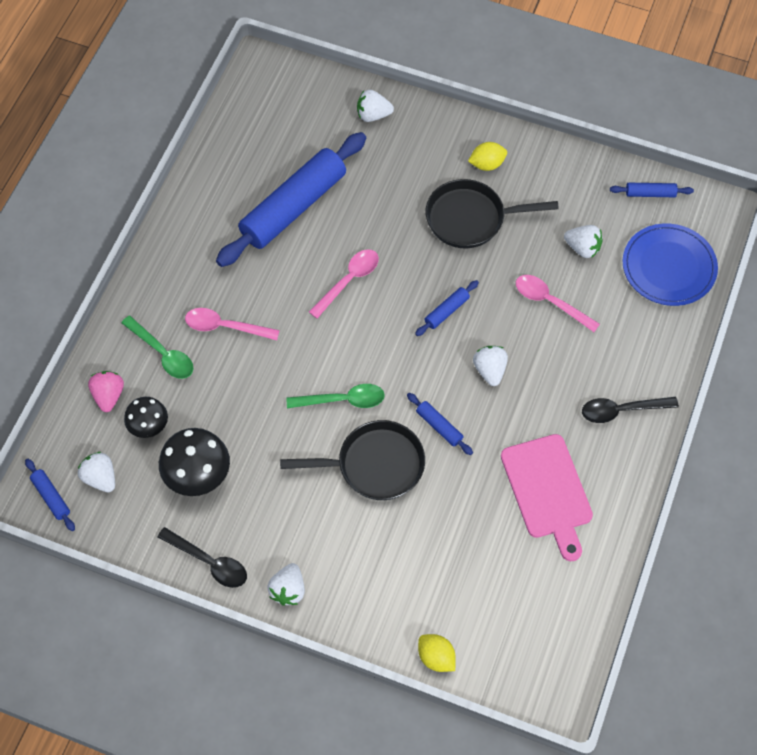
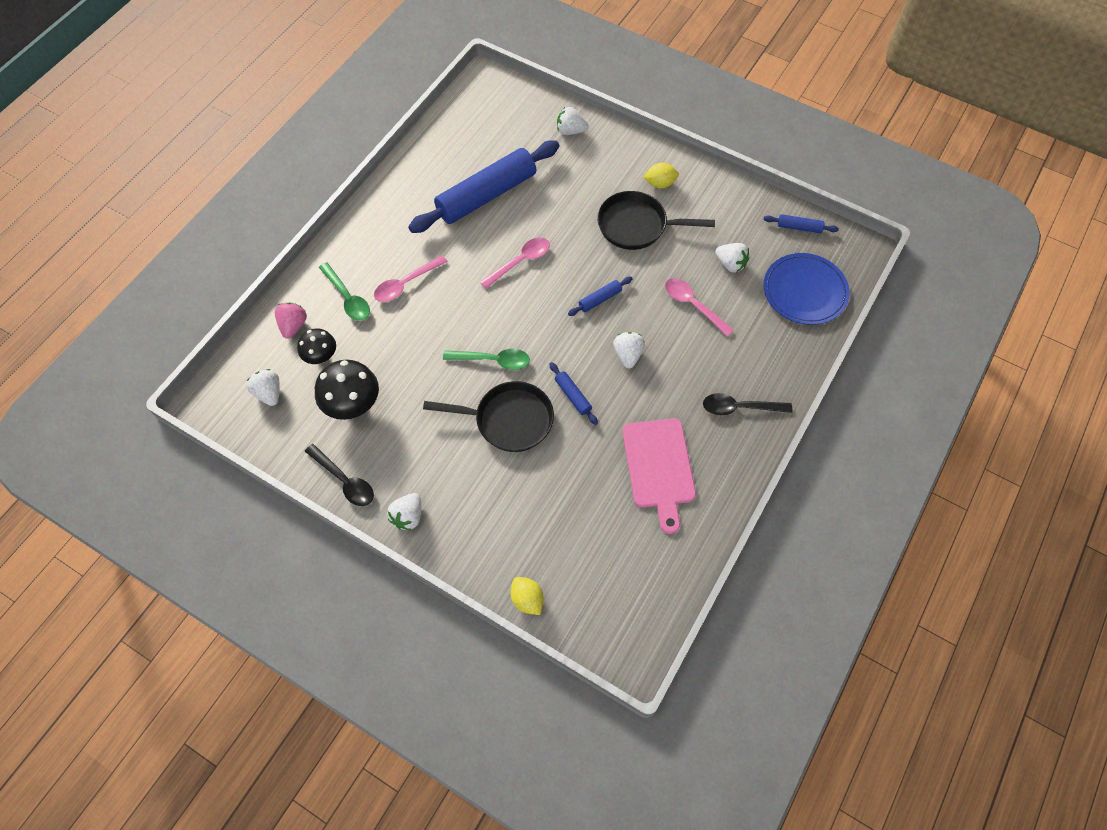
camera: 10 degrees right, 0 degrees up
(51, 497) = (223, 402): blue rolling pin -> none
(225, 327) = (406, 284): pink spoon -> pink spoon turned 60 degrees counterclockwise

